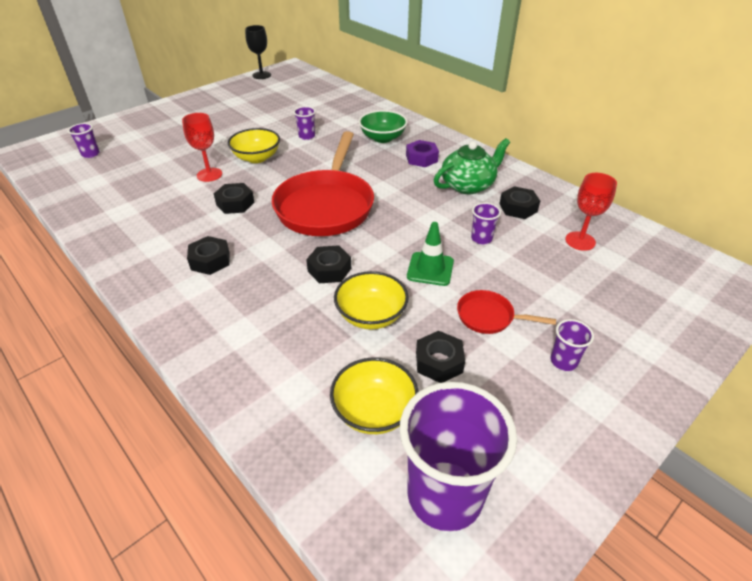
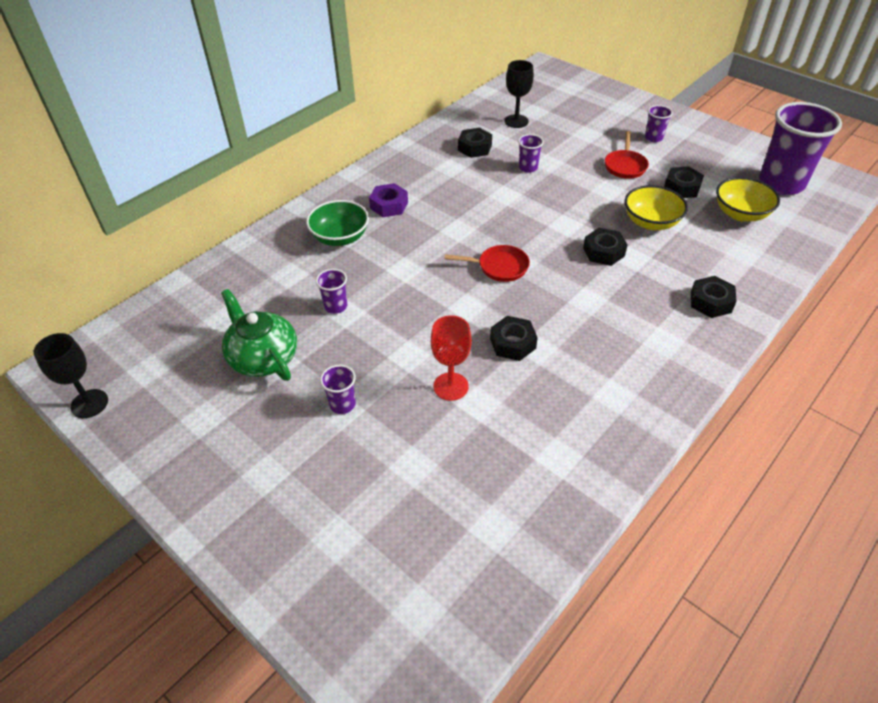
camera: 95 degrees left, 5 degrees up
(90, 154) = (406, 574): purple cup -> purple cup (342, 404)
(210, 260) = (622, 339): black nut -> black nut (710, 302)
(256, 158) = (399, 346): yellow bowl -> none
(326, 205) = (499, 267): red pan -> red pan, size x0.45
(430, 269) = (580, 194): green traffic cone -> none
(468, 185) = (440, 174): green teapot -> green teapot (263, 357)
(580, 241) = (516, 121): red goblet -> black goblet

